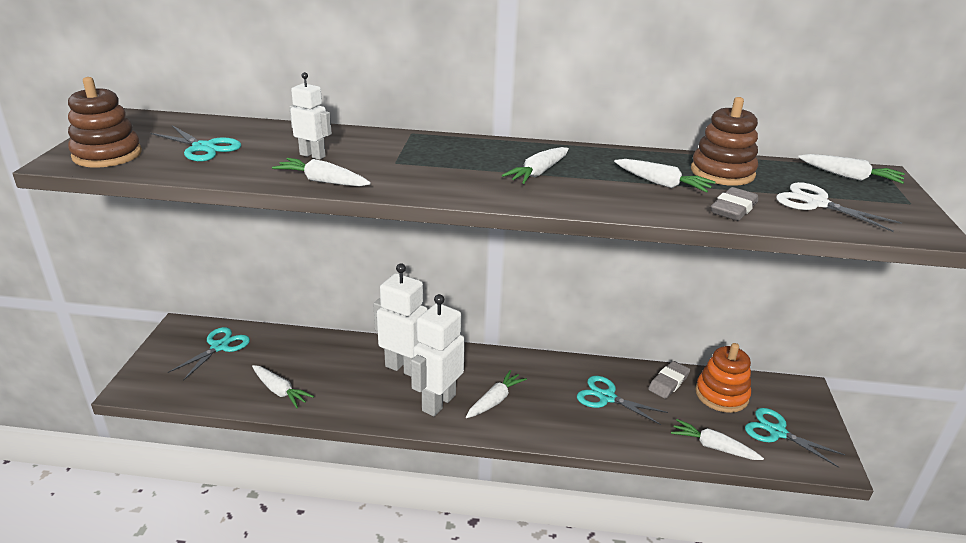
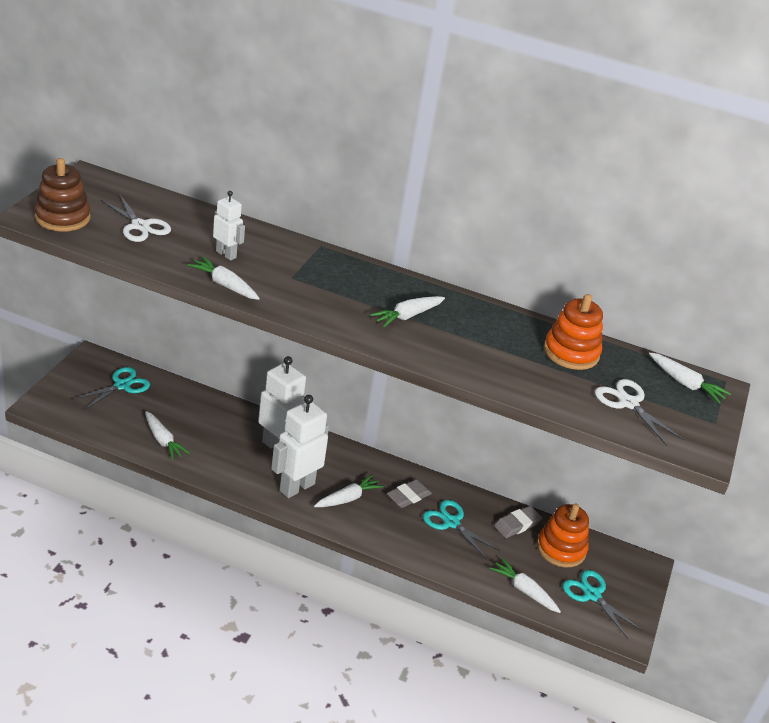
camera: 10 degrees right, 5 degrees up
(204, 148) = (140, 226): turquoise scissors -> white scissors
(662, 184) = (507, 352): white carrot -> none
(722, 172) = (571, 352): brown stacking toy -> orange stacking toy
(733, 209) = (550, 391): grey eraser -> grey eraser (408, 496)

